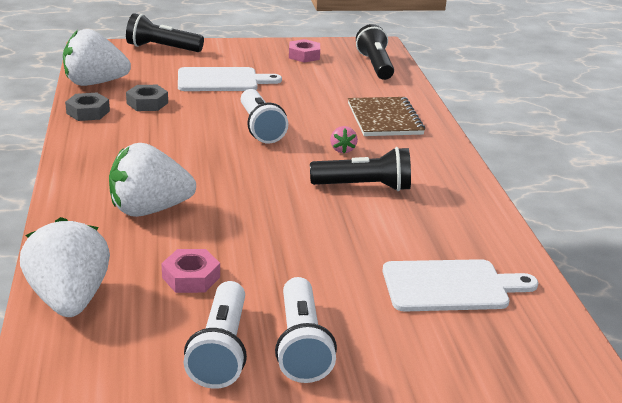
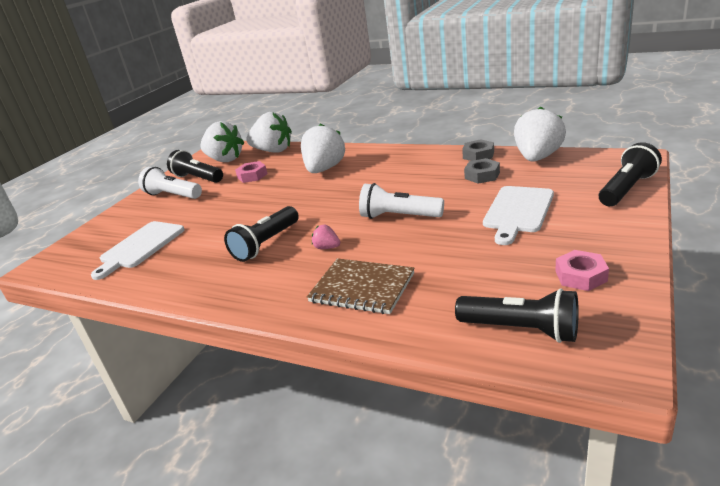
camera: 130 degrees right, 0 degrees up
(122, 355) = (225, 160): none -> white strawberry
(221, 350) = (198, 178): white flashlight -> black flashlight

